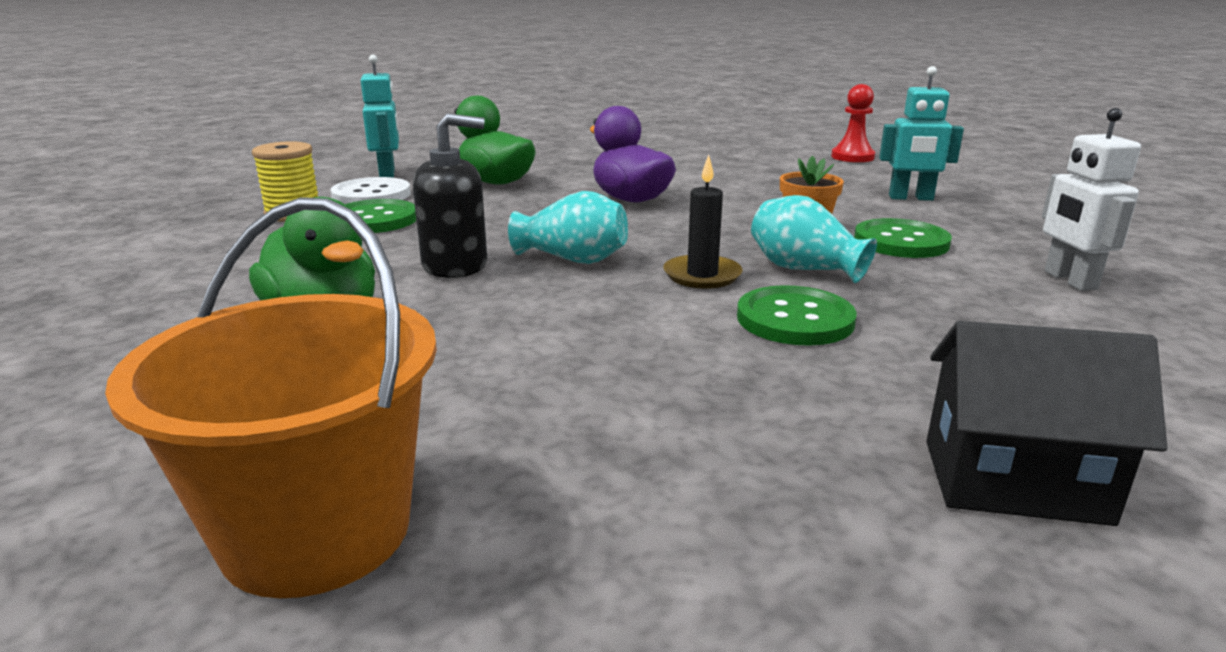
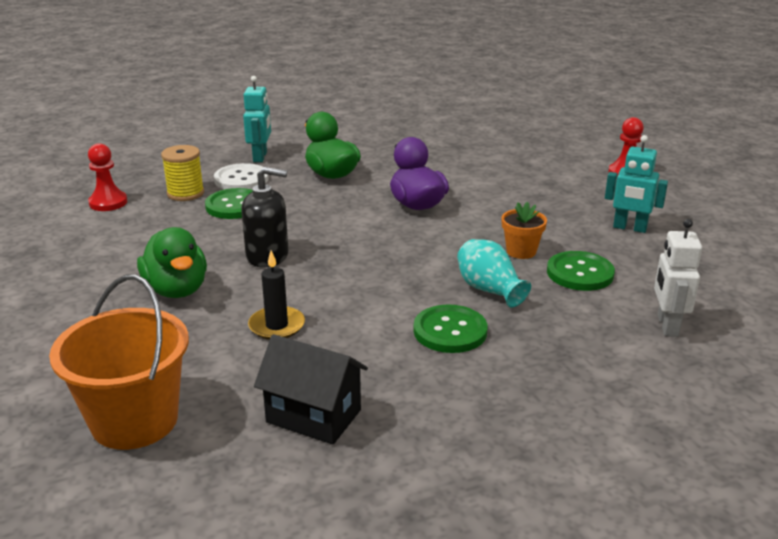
camera: 15 degrees right, 5 degrees up
(170, 232) = (108, 203): none -> red pawn
(573, 259) = (343, 260): turquoise vase -> none
(702, 275) = (417, 286): black candle -> black candle (277, 326)
(1014, 481) = (482, 456): black house -> black house (313, 416)

